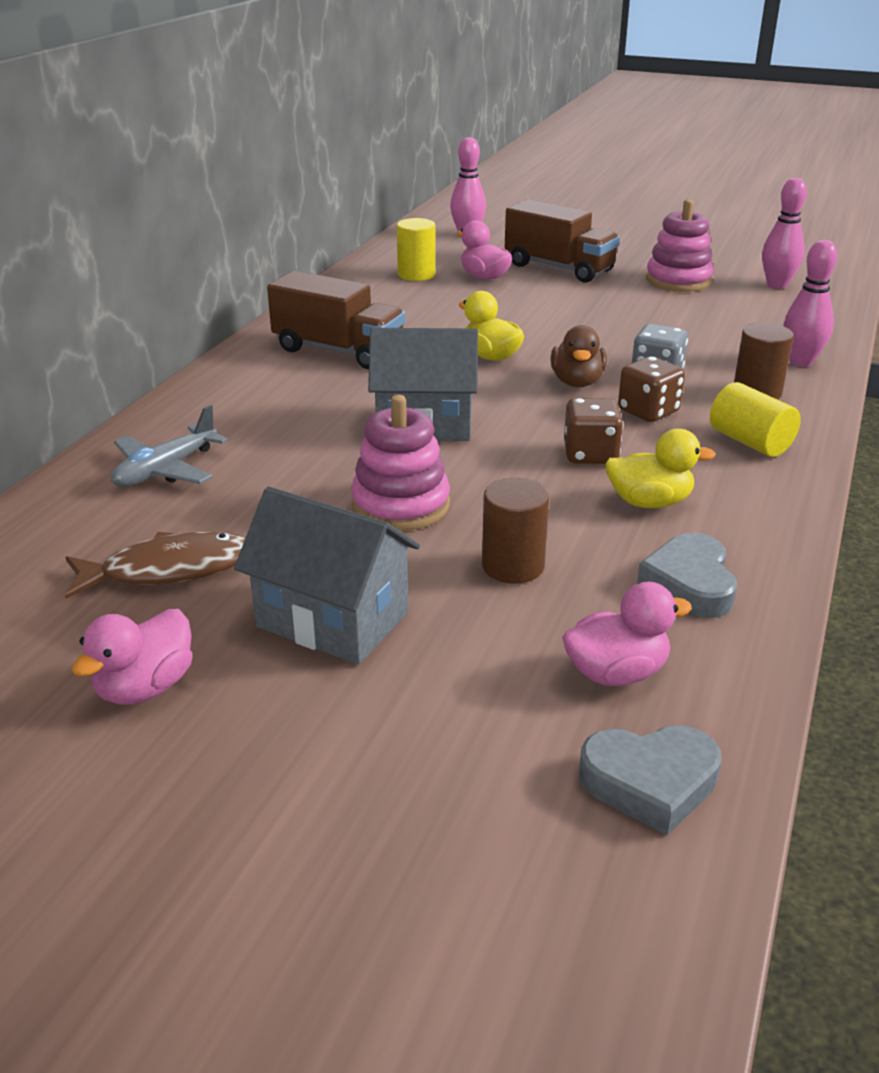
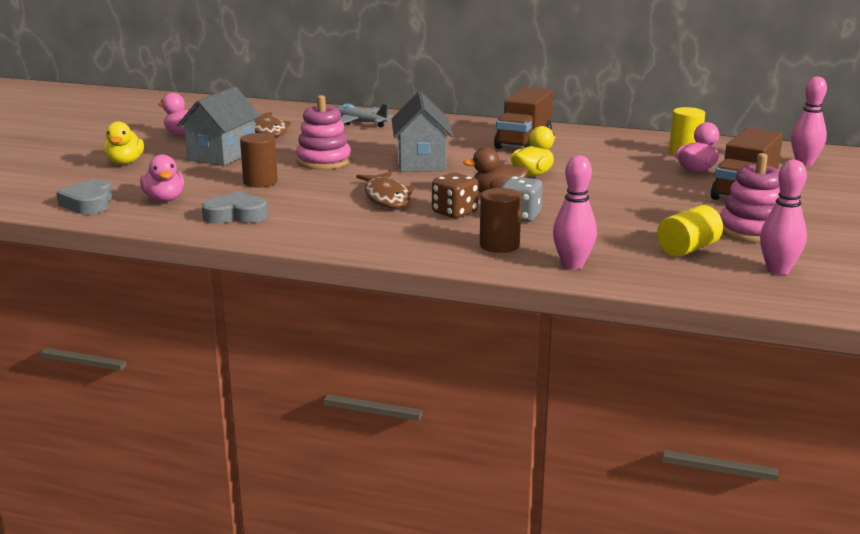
camera: 85 degrees right, 10 degrees down
(590, 454) = (386, 197): brown dice -> brown fish
(649, 502) = (326, 209): yellow duck -> yellow duck (125, 163)
(750, 442) = (412, 238): yellow cylinder -> yellow cylinder (688, 249)

